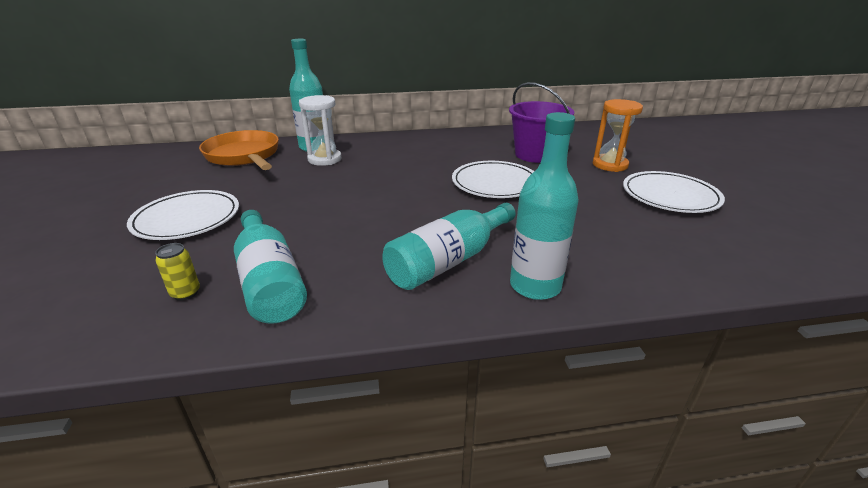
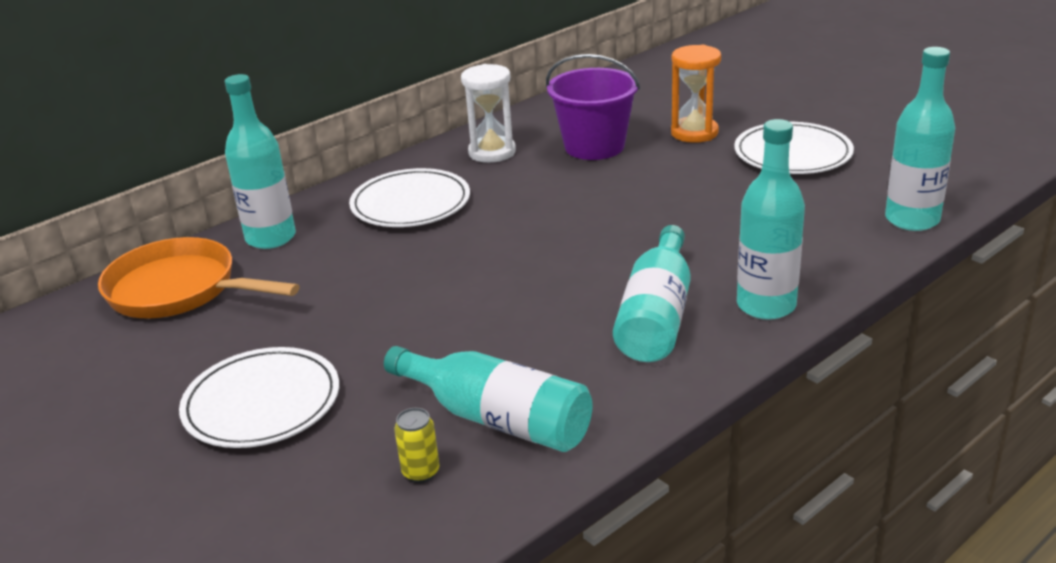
camera: 30 degrees left, 0 degrees up
(325, 159) = (319, 250): white hourglass -> white hourglass (492, 152)
(495, 183) = (593, 205): white plate -> white plate (410, 204)
(732, 271) = (912, 219): none -> turquoise bottle

